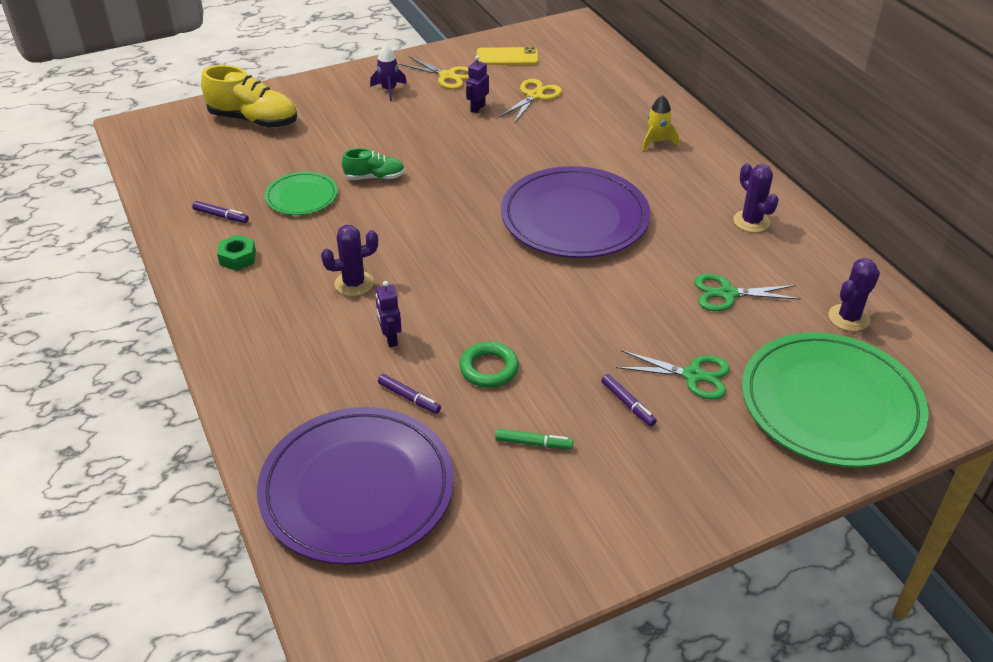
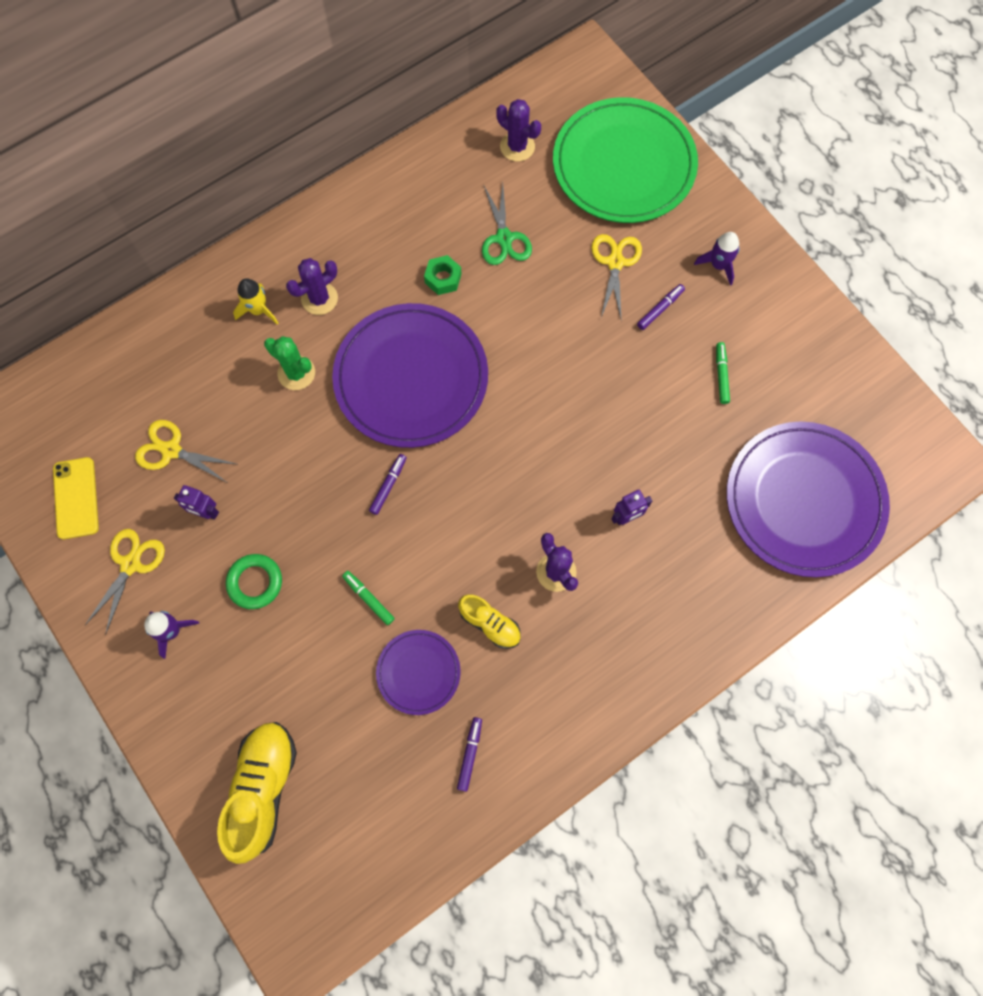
camera: 100 degrees left, 30 degrees up
(238, 258) = (539, 707): green nut -> green nut (443, 278)
(301, 196) = (418, 672): green plate -> purple plate
(324, 239) = (490, 624): none -> yellow shoe
(375, 177) = (369, 599): green shoe -> green marker
(409, 397) = (696, 483): purple marker -> purple marker (388, 486)
(489, 368) = (645, 423): green ring -> green ring (255, 582)
(591, 156) = (296, 373): none -> green cactus
(683, 469) = (718, 265): none -> purple rocket
(693, 375) = (615, 262): green scissors -> yellow scissors
(751, 221) = (391, 219): purple cactus -> purple cactus (319, 299)

